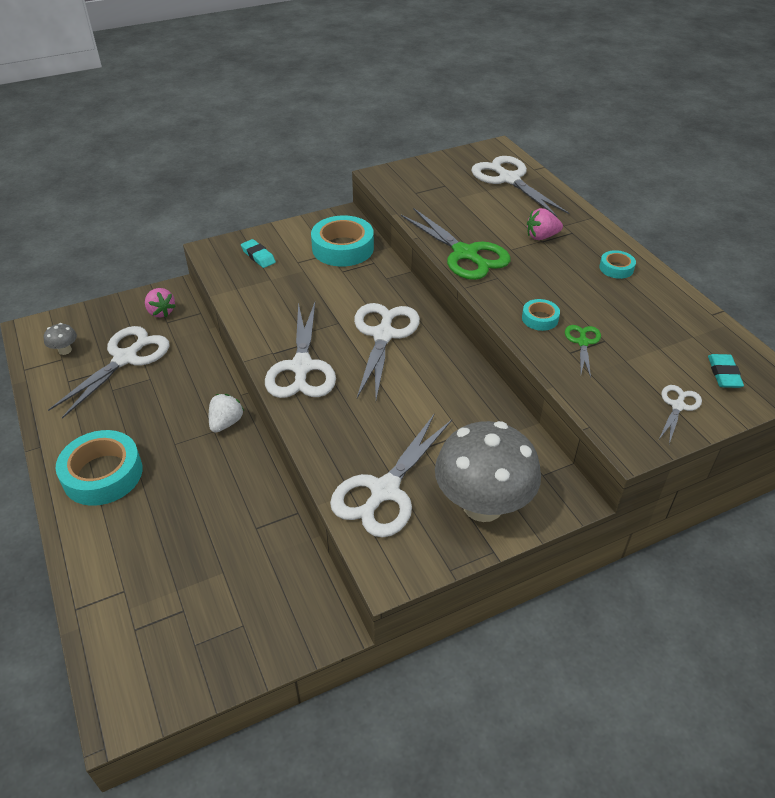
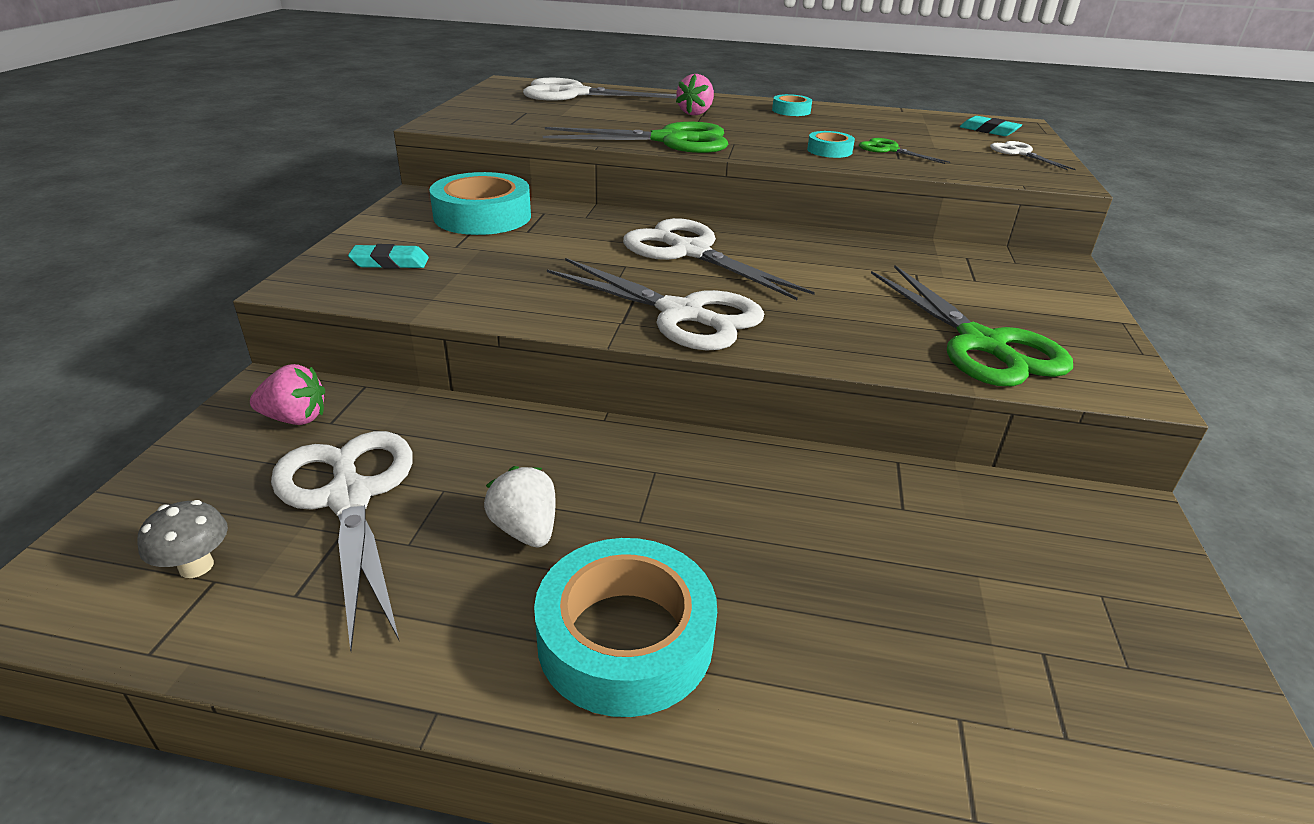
camera: 55 degrees left, 10 degrees down
(226, 423) = (650, 453): white strawberry -> white strawberry (525, 530)
(384, 491) = (981, 344): white scissors -> green scissors
(482, 505) = (1044, 302): grey mushroom -> none

